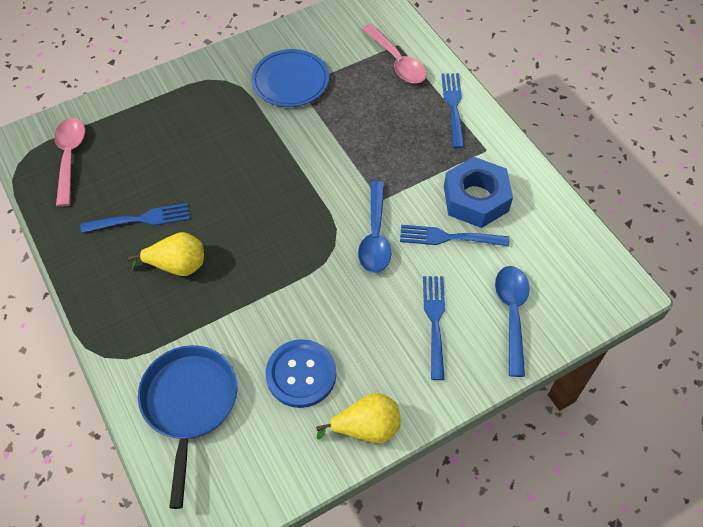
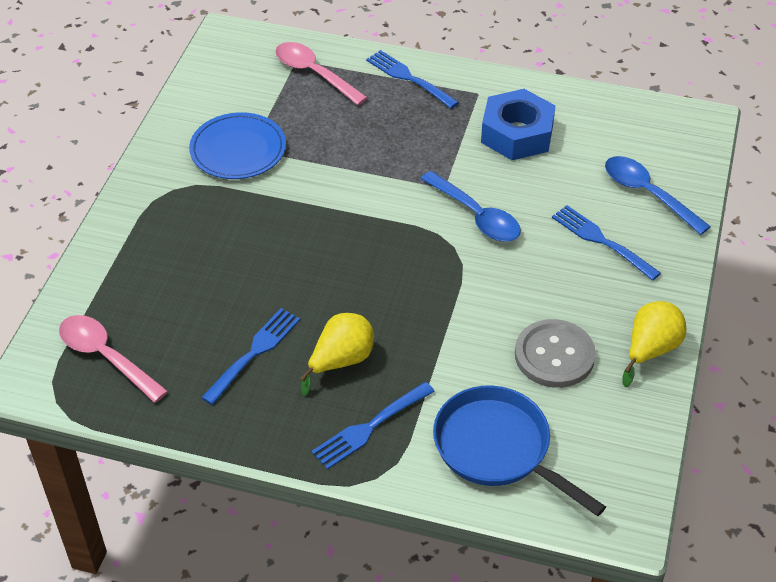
camera: 45 degrees left, 10 degrees down
(301, 374) = (554, 355): blue button -> grey button
(397, 61) = (314, 74): pink spoon -> pink spoon turned 150 degrees counterclockwise
(448, 237) = (533, 175): blue fork -> blue fork (370, 427)

